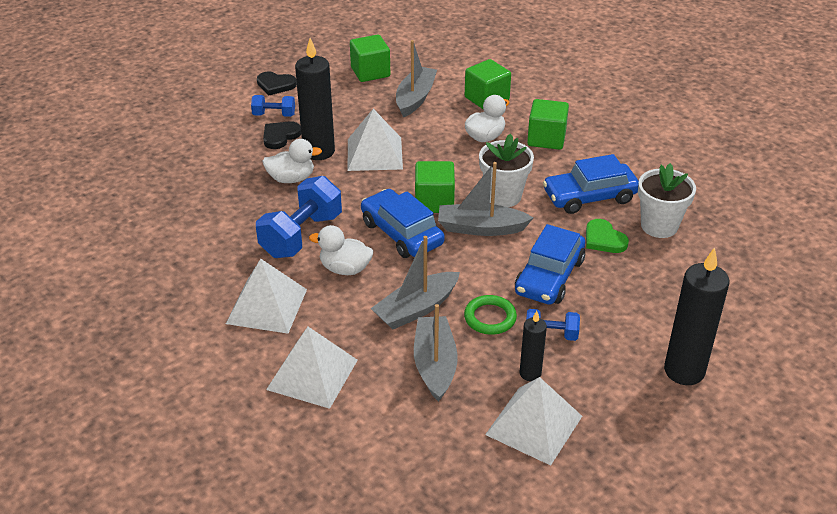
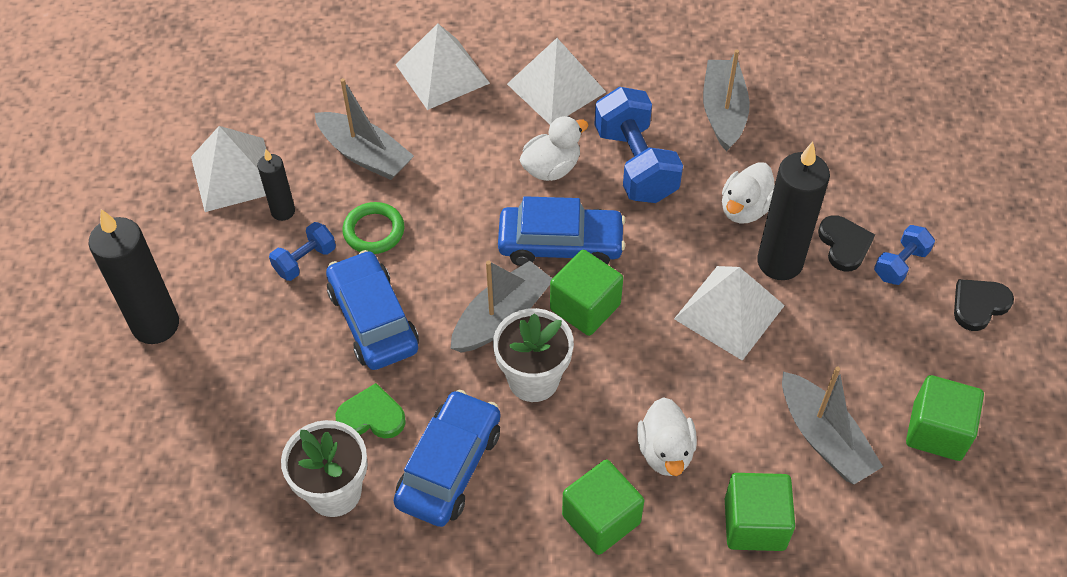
camera: 130 degrees right, 15 degrees up
(416, 309) = (443, 186): grey boat -> grey boat (723, 112)

